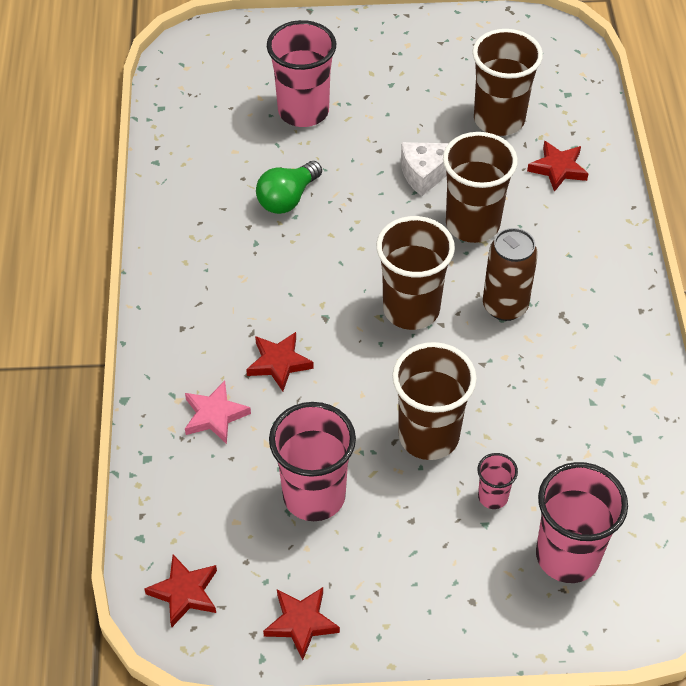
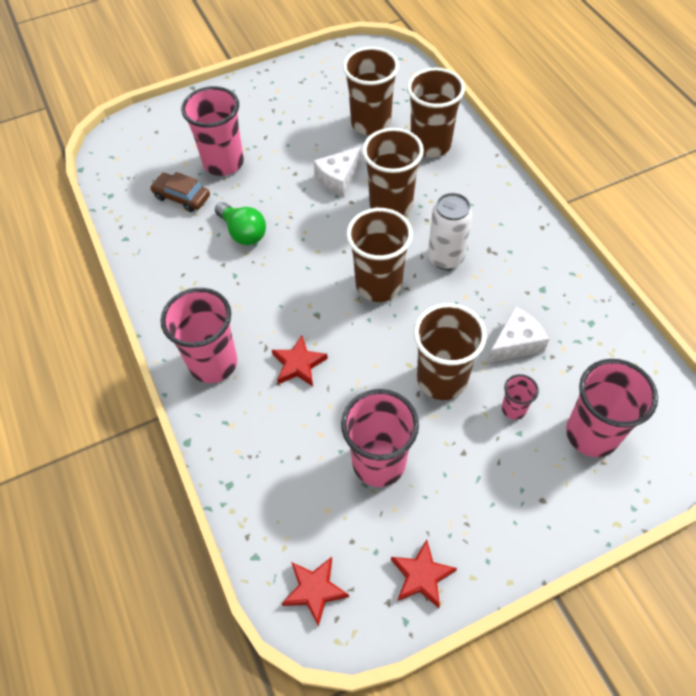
camera: 20 degrees left, 5 degrees up
(188, 329) = (213, 363): none -> pink cup
(214, 415) = (268, 426): pink star -> none
(238, 136) = (182, 197): none -> brown car
(287, 198) = (243, 232): green light bulb -> green light bulb turned 60 degrees counterclockwise
(505, 306) = (445, 258): brown can -> white can
(534, 428) = (515, 343): none -> white cheese
(558, 168) = (430, 145): red star -> brown cup

